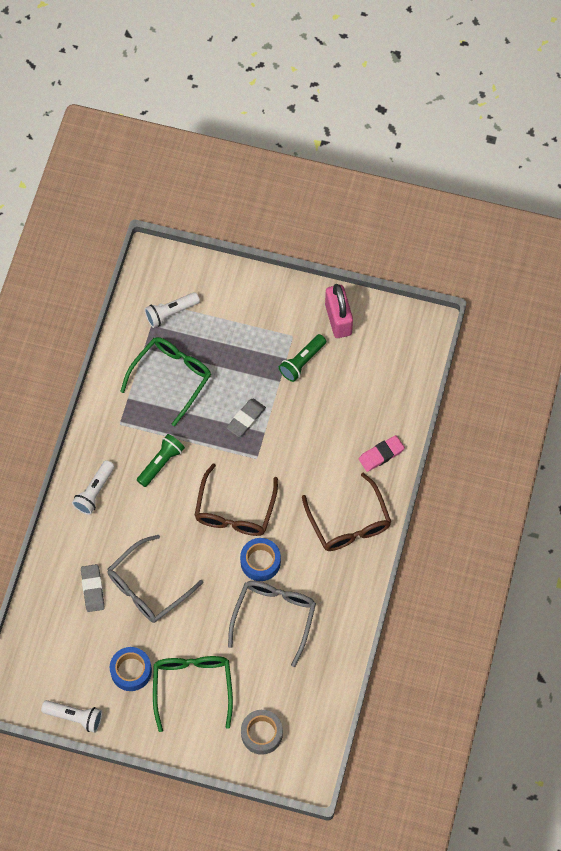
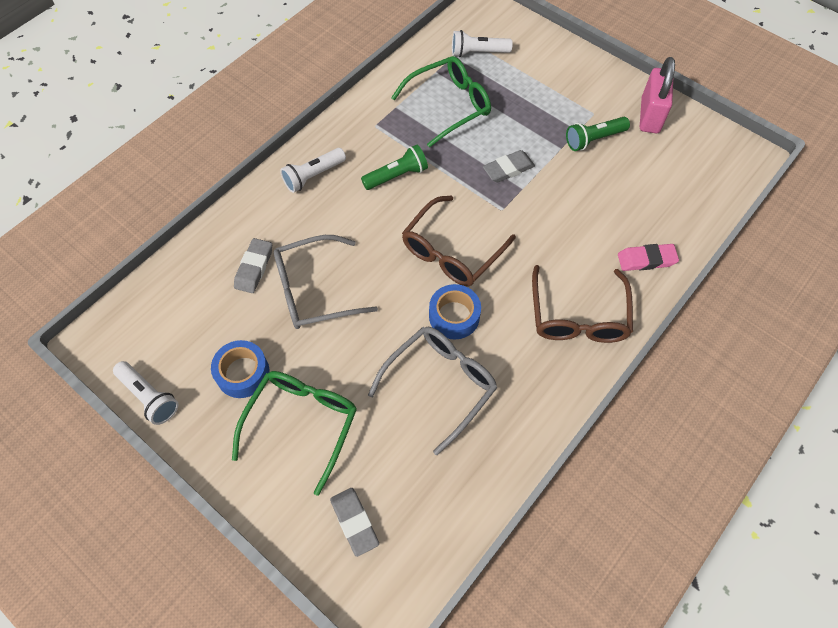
camera: 25 degrees right, 5 degrees down
(261, 734) = (354, 522): grey tape -> grey eraser

